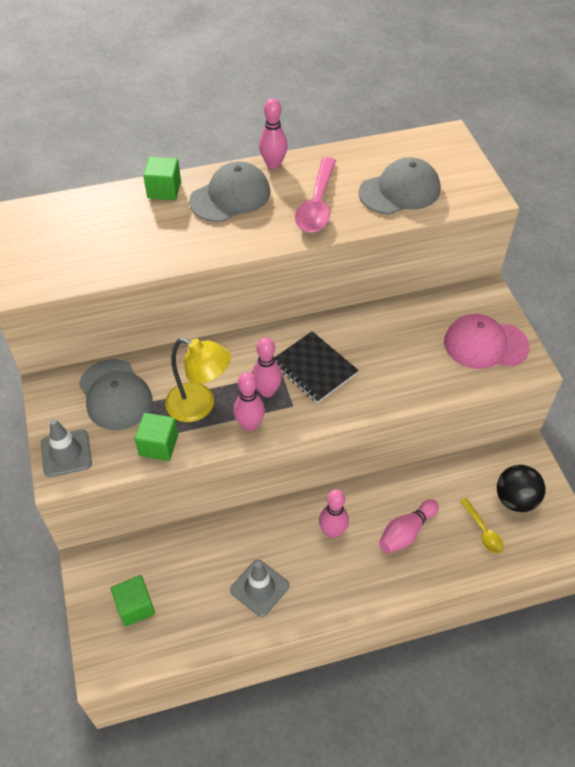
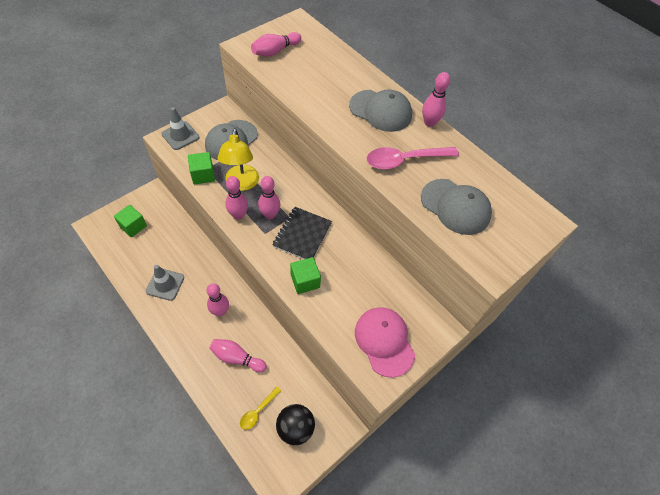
camera: 60 degrees right, 5 degrees up
(57, 257) = (275, 51): none -> pink bowling pin
(164, 190) = (364, 76): green cube -> green cube (305, 281)

